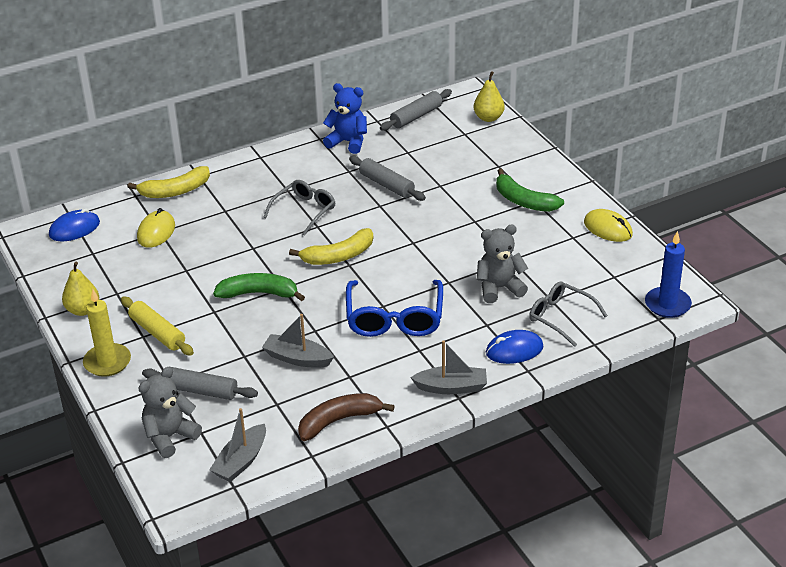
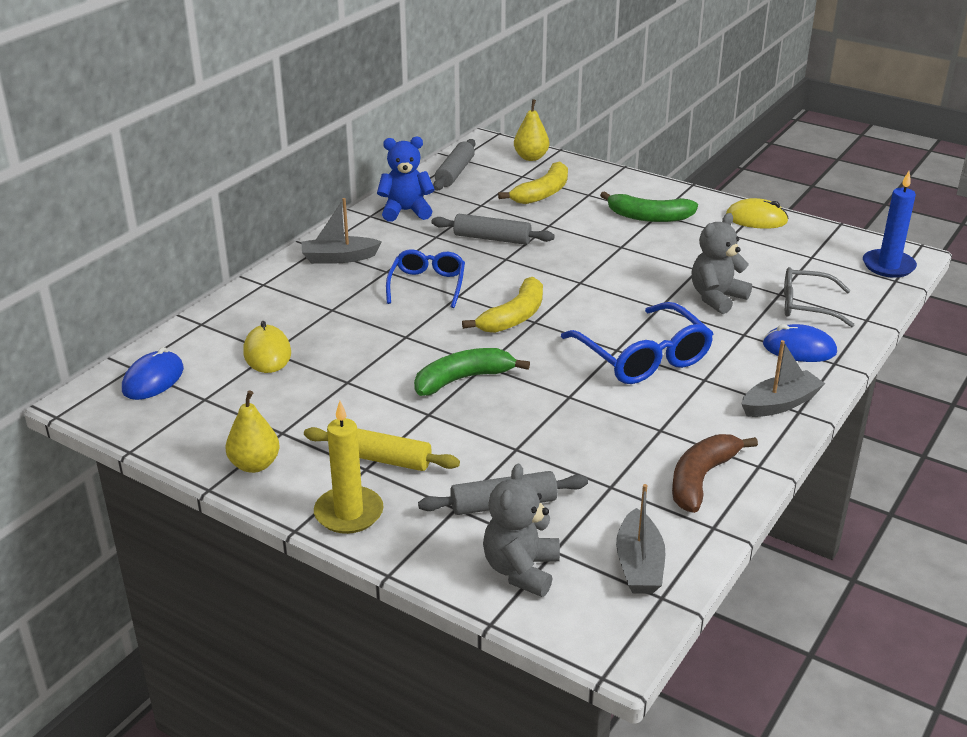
camera: 30 degrees left, 5 degrees down
(175, 191) = (248, 306): yellow banana -> yellow banana (542, 193)
(297, 358) = (582, 431): grey boat -> grey boat (339, 258)
(304, 211) = (427, 285): grey glasses -> blue glasses
(514, 350) = (799, 349): blue mouse -> blue mouse turned 60 degrees clockwise

